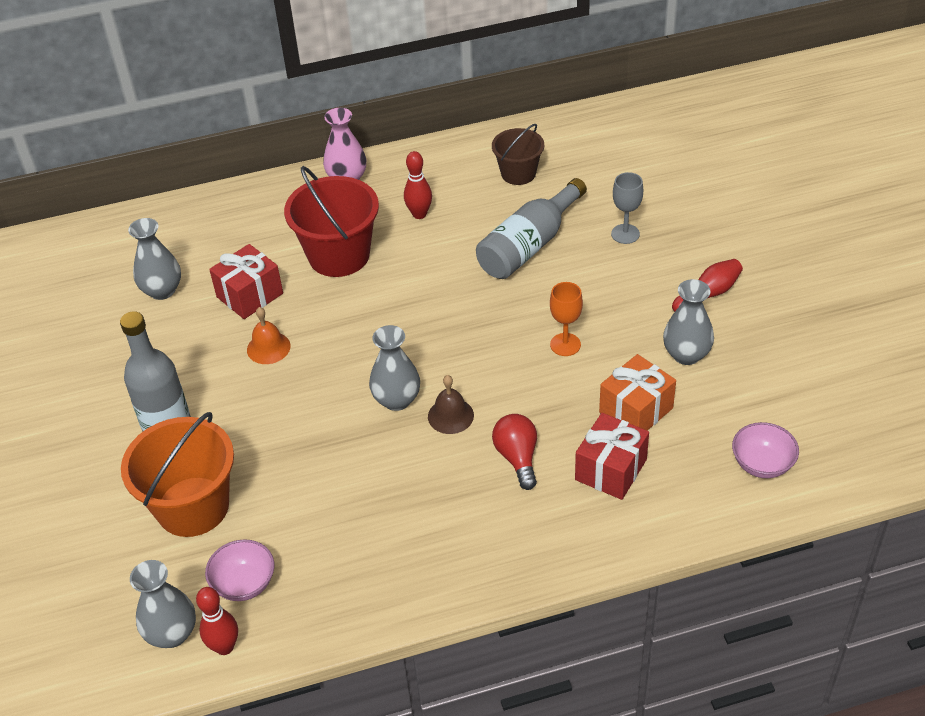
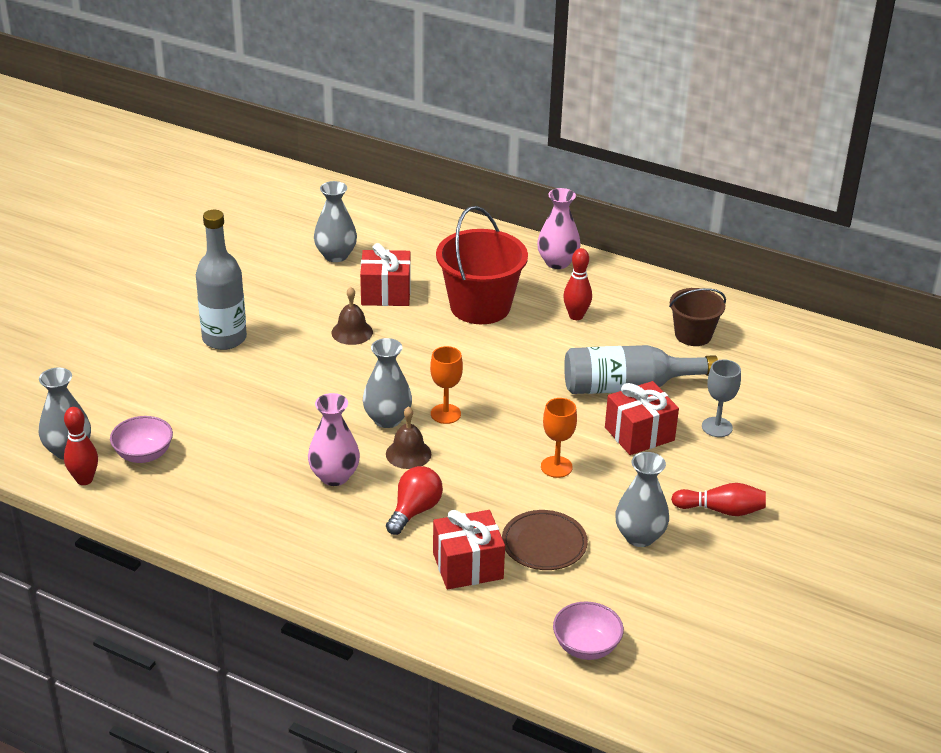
camera: 40 degrees right, 10 degrees down
(193, 506) = (177, 391): orange bucket -> none
(268, 348) = (352, 332): orange bell -> brown bell
(422, 478) = (334, 476): none -> pink vase
(433, 362) = (445, 414): none -> orange goblet
(584, 276) = (639, 434): none -> red gift
(636, 410) = (544, 544): orange gift -> brown plate

